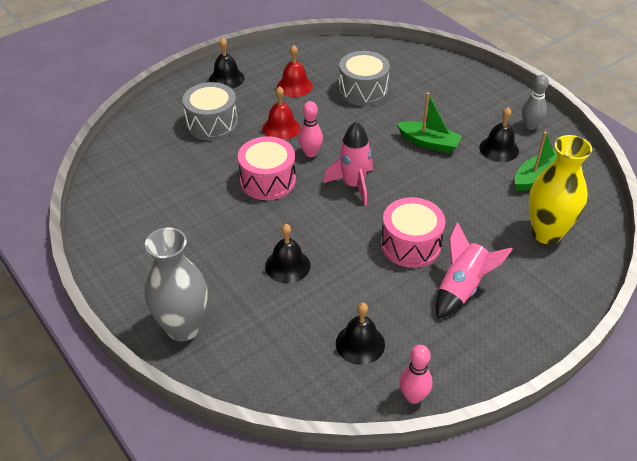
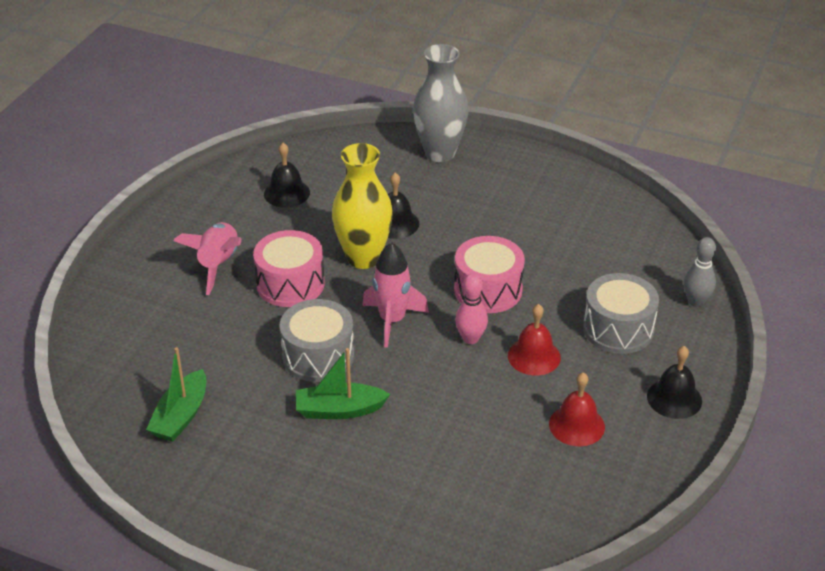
camera: 150 degrees right, 5 degrees down
(363, 90) = (480, 458): grey drum -> grey drum (318, 356)
(413, 397) = (222, 177): pink bowling pin -> none
(499, 149) = (245, 438): black bell -> none
(530, 126) = (216, 494): grey bowling pin -> grey bowling pin (696, 302)
(546, 233) = (149, 349): yellow vase -> yellow vase (363, 258)

